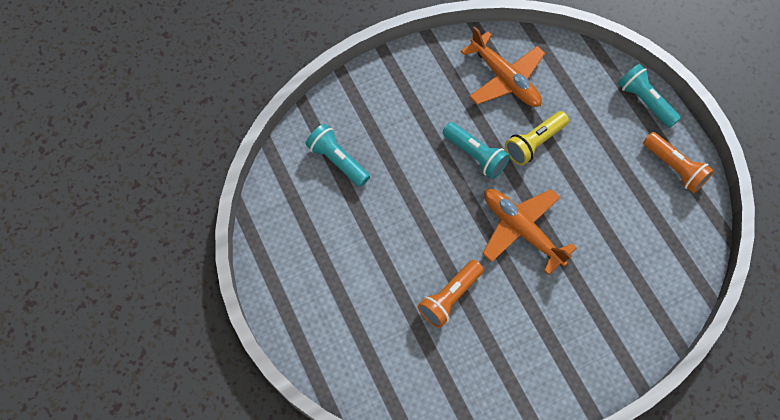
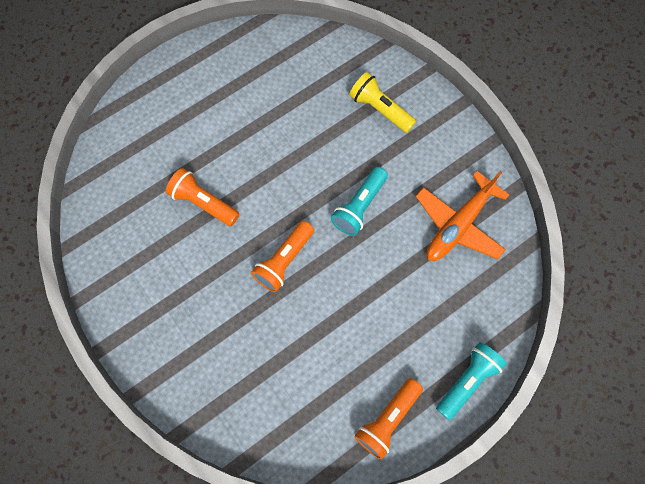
camera: 80 degrees right, 5 degrees up
(337, 160) = (328, 84): turquoise flashlight -> none
(521, 230) = (284, 261): orange plane -> orange flashlight
(534, 143) = (386, 263): yellow flashlight -> yellow flashlight (380, 109)

